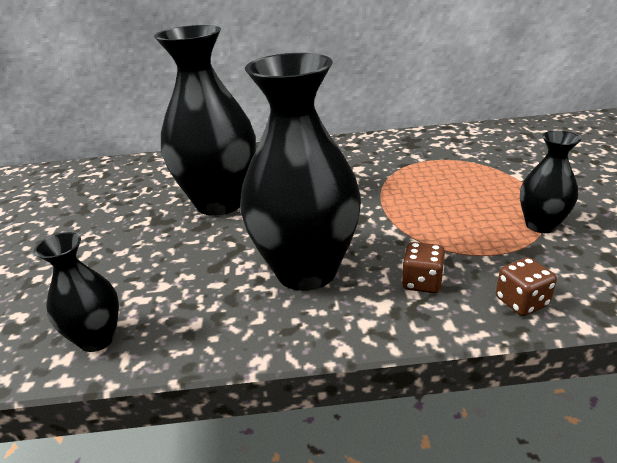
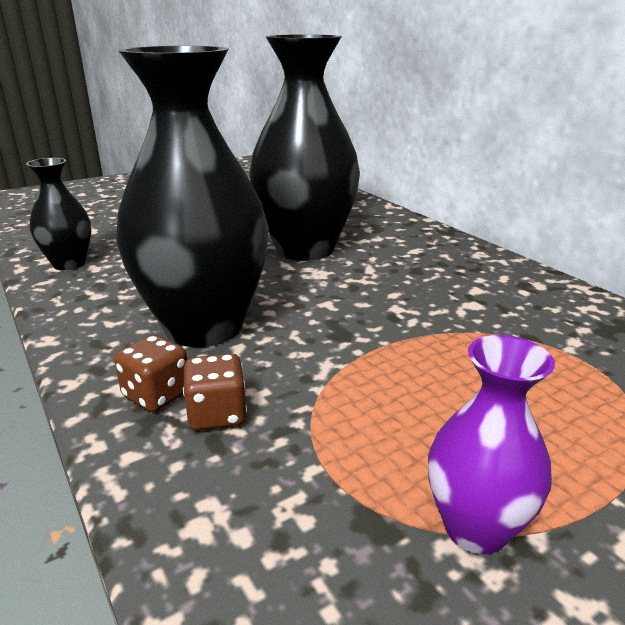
camera: 60 degrees right, 5 degrees down
(521, 302) = (207, 526): brown dice -> brown dice (157, 395)
(540, 225) = (475, 528): black vase -> purple vase

